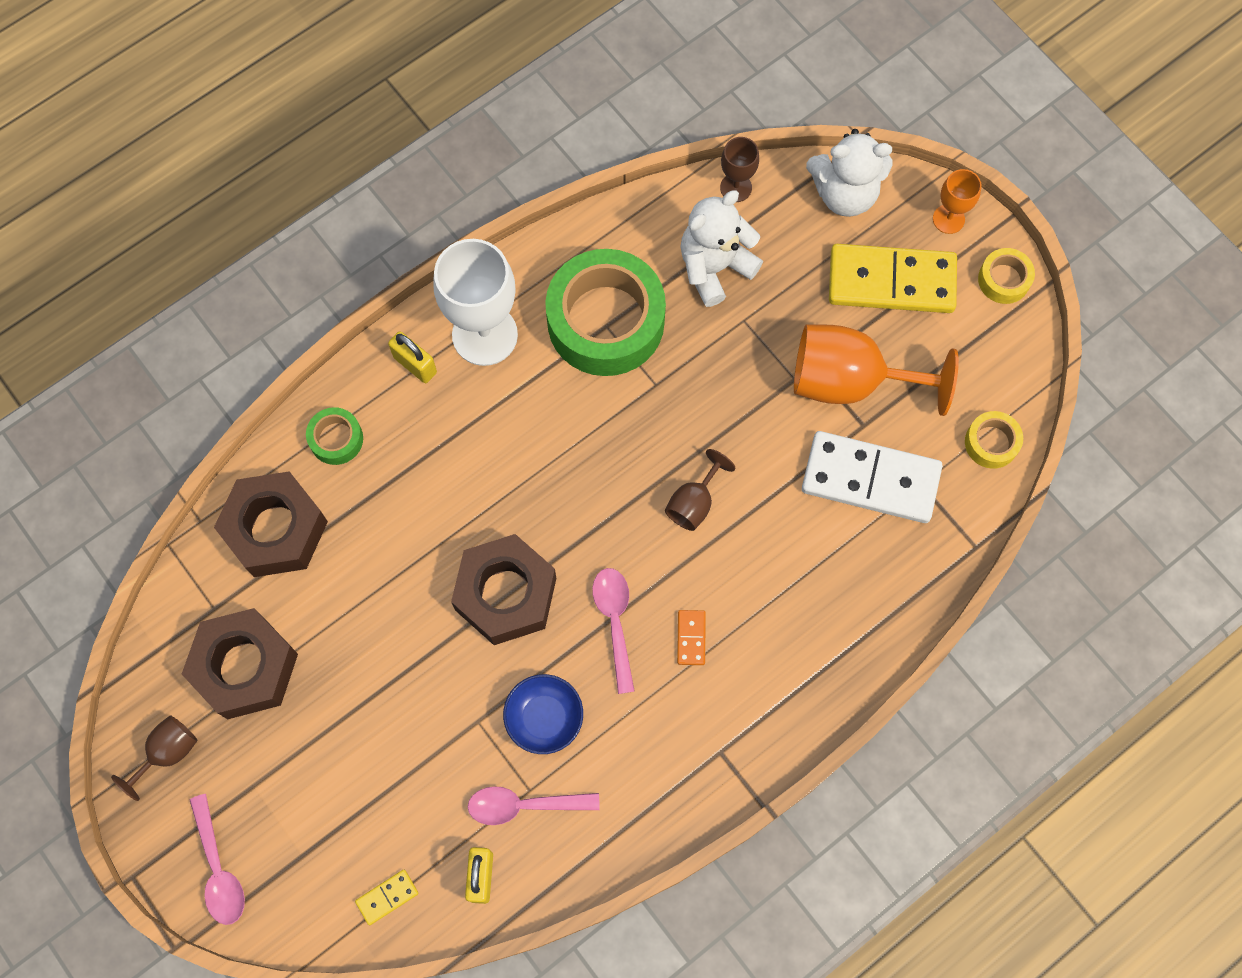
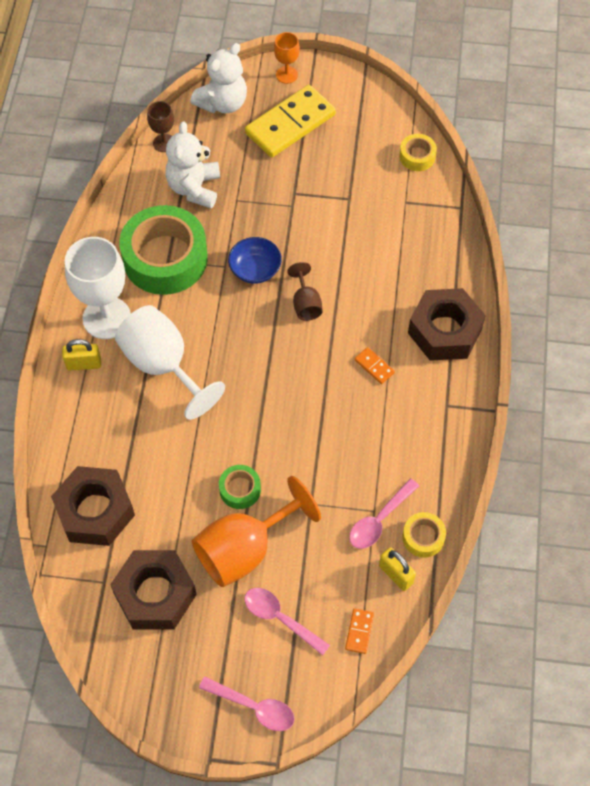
camera: 45 degrees left, 10 degrees down
(168, 752) = (159, 677): brown goblet -> none
(336, 439) = (80, 437): green tape -> green tape (240, 489)
(387, 897) = (359, 631): yellow domino -> orange domino
(487, 437) = (163, 365): none -> white goblet
(505, 594) = (257, 430): brown nut -> brown nut (444, 331)
(544, 718) = (343, 470): blue bowl -> blue bowl (255, 269)
(615, 622) = (328, 393): pink spoon -> pink spoon (280, 618)
(849, 381) = (320, 185): orange goblet -> orange goblet (244, 549)
(870, 479) = (379, 219): white domino -> none
(1003, 280) = (343, 81): yellow tape -> yellow tape (423, 537)

